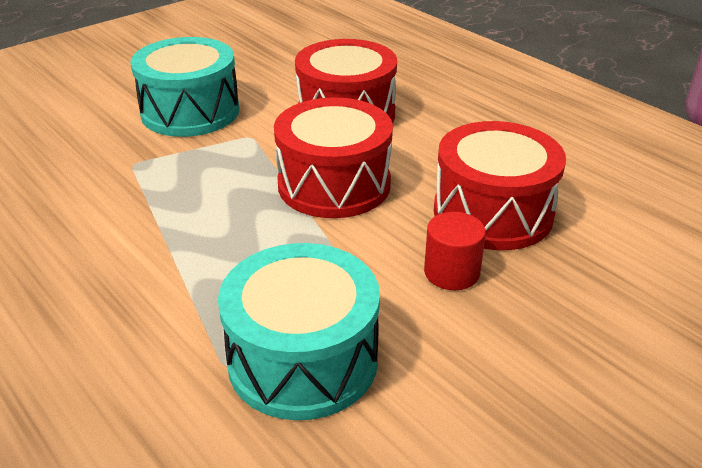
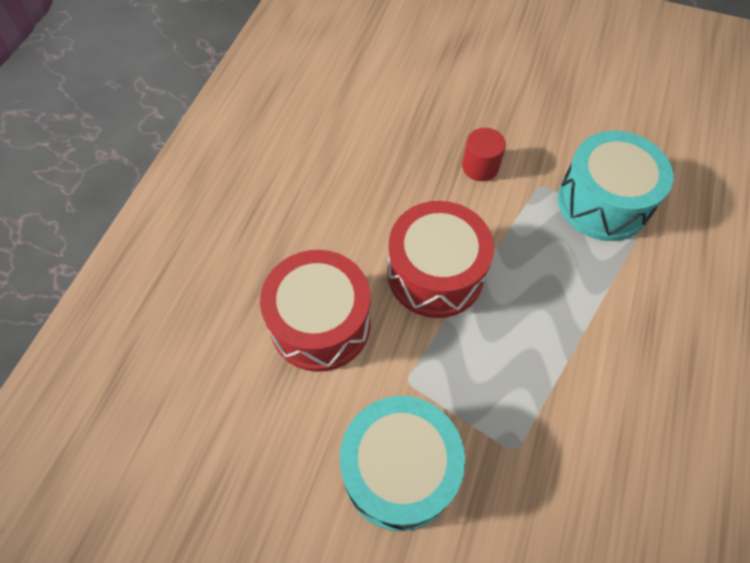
camera: 120 degrees left, 25 degrees up
(493, 213) = (403, 168): red drum -> none

